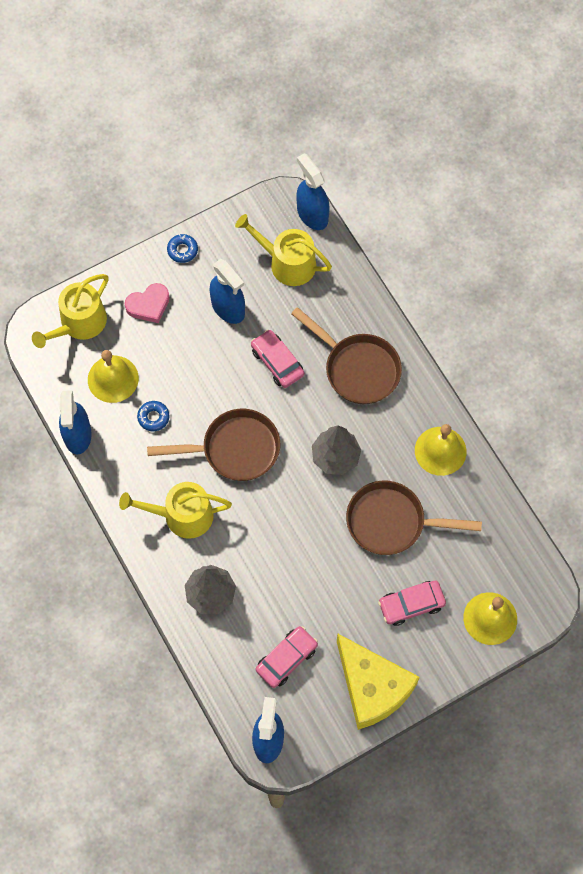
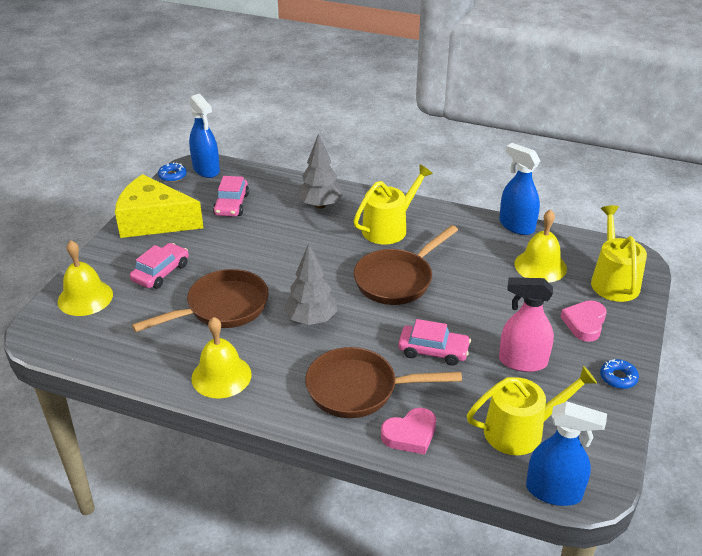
camera: 140 degrees right, 30 degrees down
(153, 417) = (480, 263): blue donut -> blue donut (172, 176)
(228, 308) = (522, 361): blue spray bottle -> pink spray bottle
(357, 310) = (410, 434): none -> pink heart

